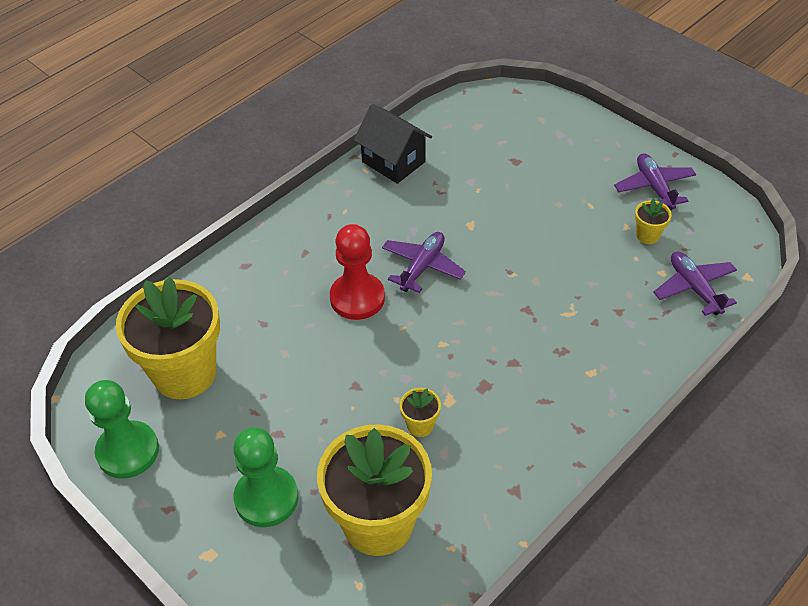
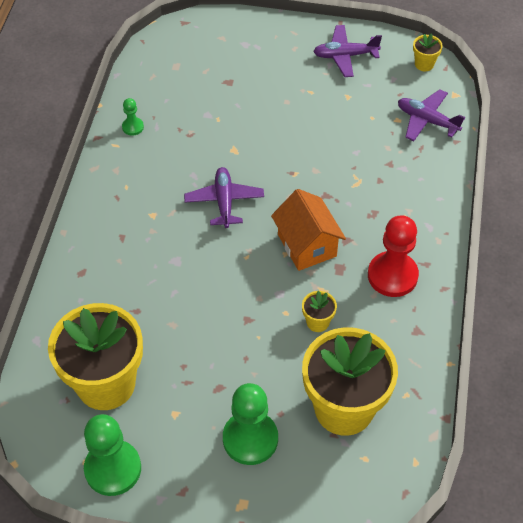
camera: 35 degrees left, 5 degrees up
(357, 298) = (194, 252): red pawn -> red pawn (392, 275)
(393, 162) = (133, 127): black house -> green pawn
(469, 347) = (307, 245): none -> orange house
(647, 235) = (367, 96): yellow flower pot -> yellow flower pot (424, 64)
(654, 187) = (345, 56): purple plane -> purple plane turned 45 degrees counterclockwise

